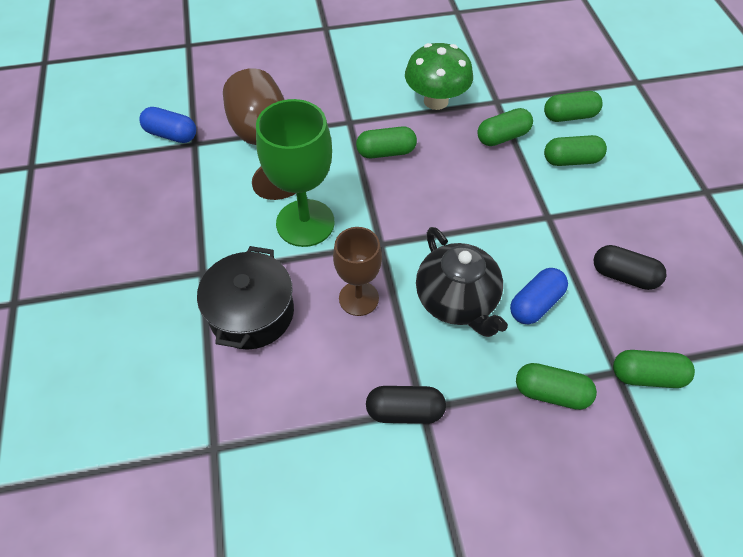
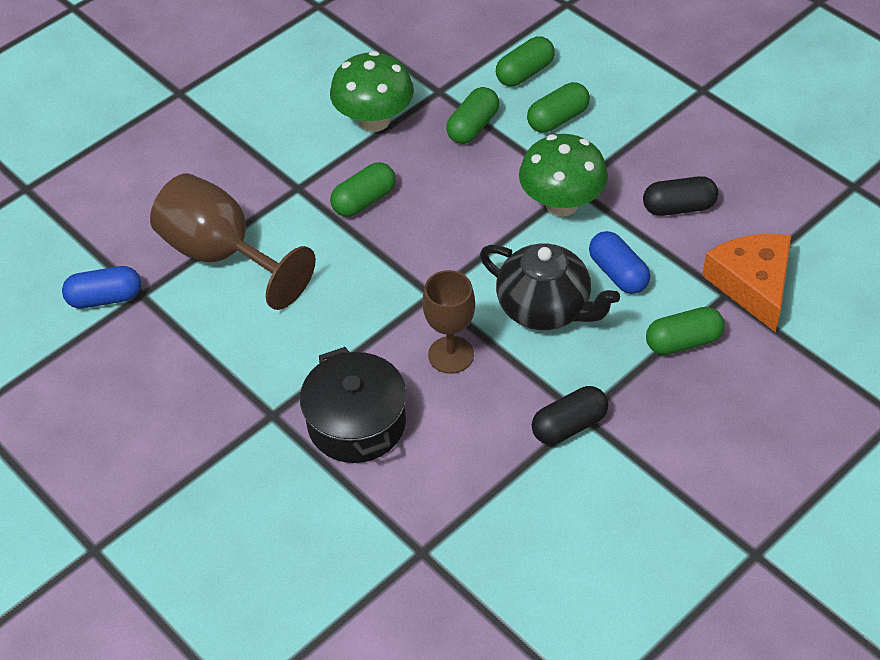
camera: 30 degrees left, 5 degrees down
(305, 223) = (338, 313): green goblet -> none
(529, 225) = (561, 204): none -> green mushroom
(535, 304) = (618, 273): blue capsule -> blue capsule turned 45 degrees counterclockwise
(647, 376) = (752, 284): green capsule -> orange cheese

